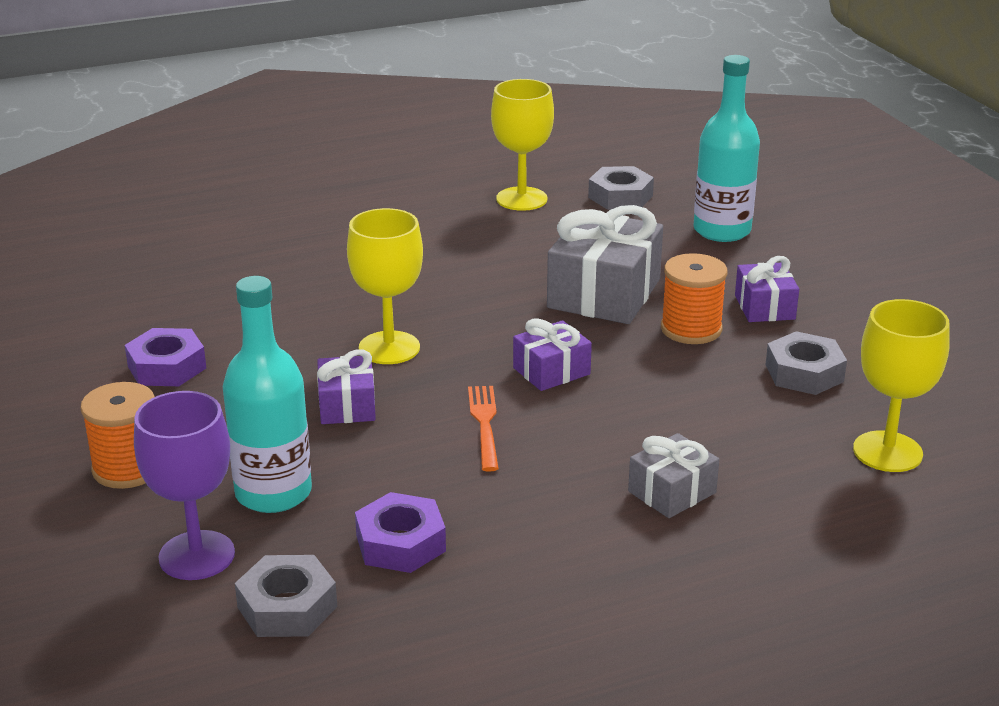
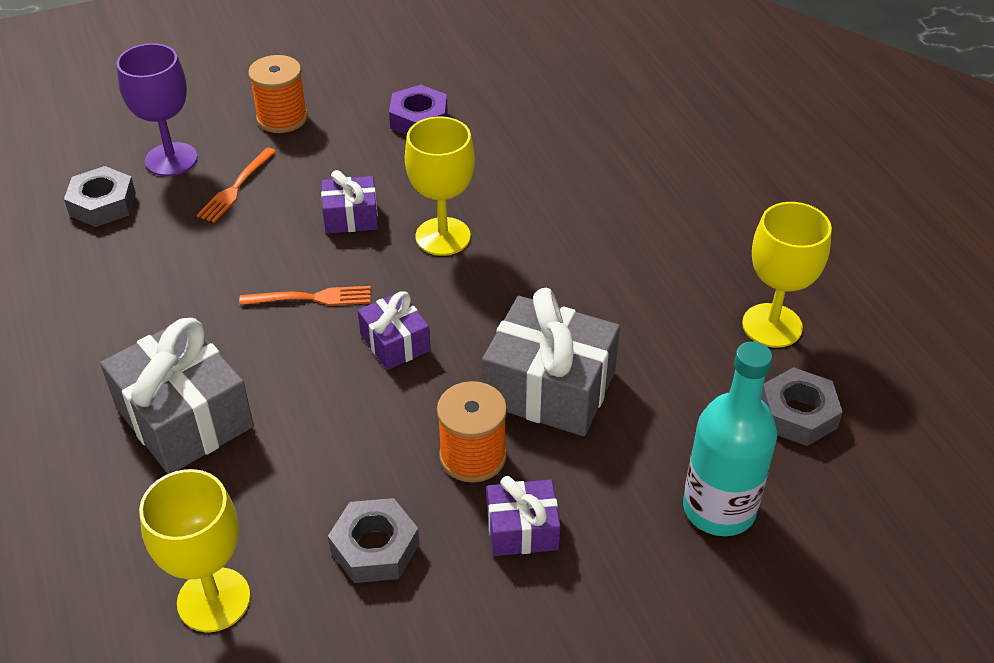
camera: 90 degrees right, 15 degrees up
(273, 493) = (236, 187): turquoise bottle -> orange fork
(400, 543) = (157, 254): purple nut -> none
(672, 492) = (184, 417): grey gift -> grey gift, size x1.82

